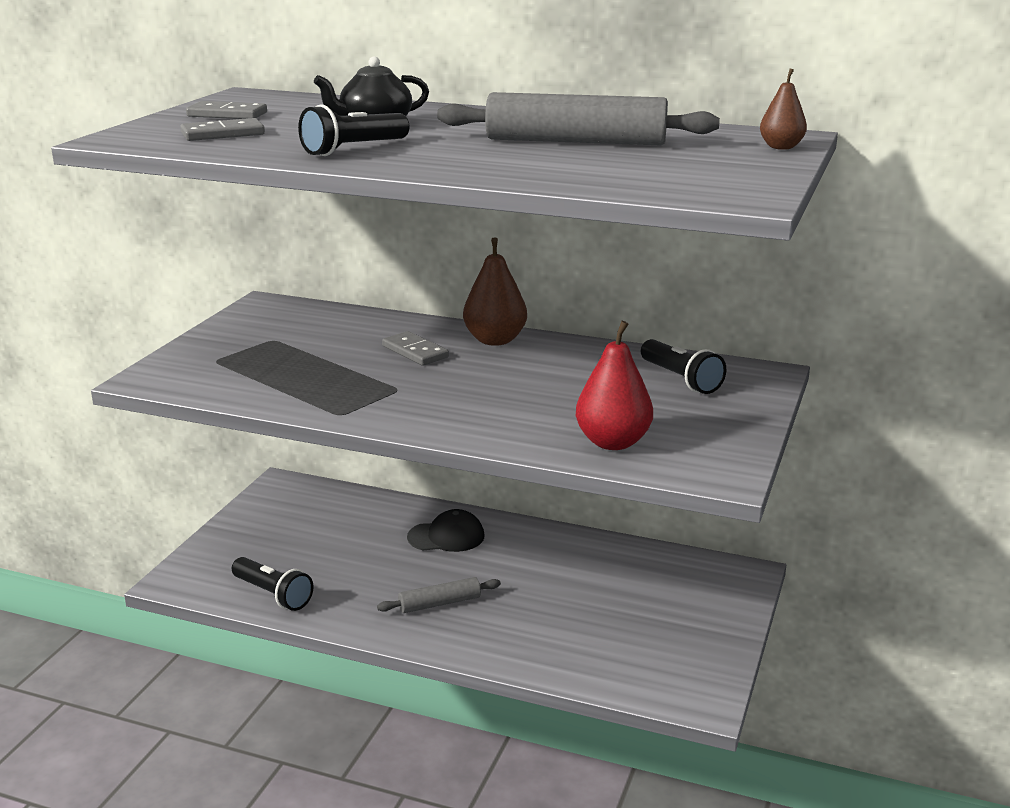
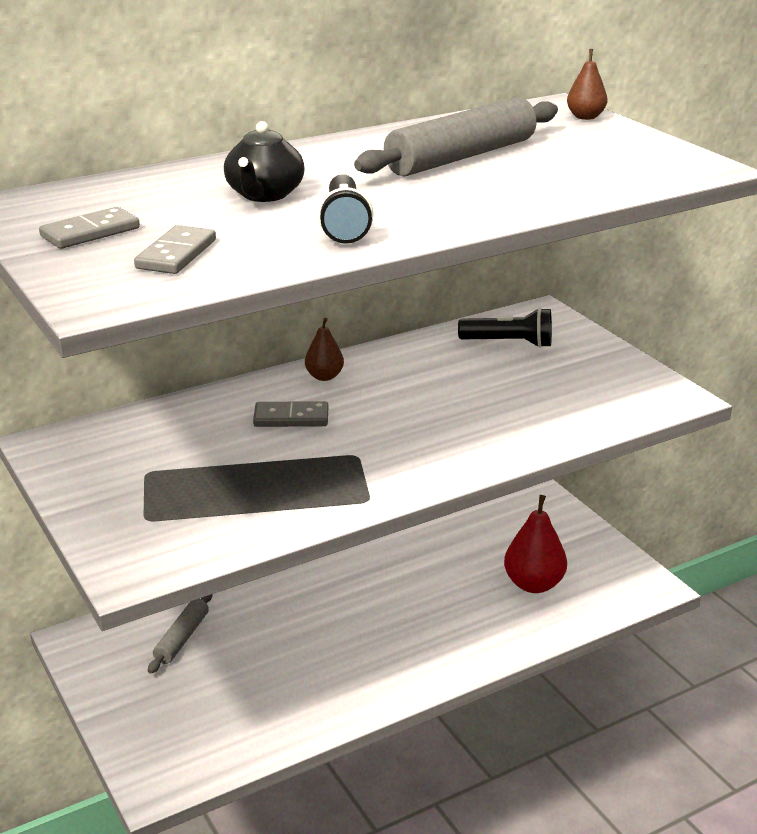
camera: 50 degrees left, 5 degrees up
(273, 595) = (263, 730): black flashlight -> none
(439, 603) = (395, 642): grey rolling pin -> grey rolling pin (182, 638)
(446, 537) = (302, 590): black cap -> none
(495, 340) = (324, 376): brown pear -> brown pear, size x0.59
(613, 442) = (578, 411): red pear -> red pear (533, 584)

